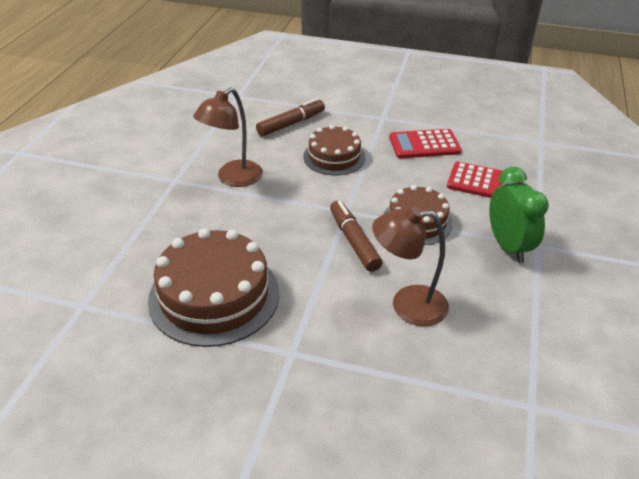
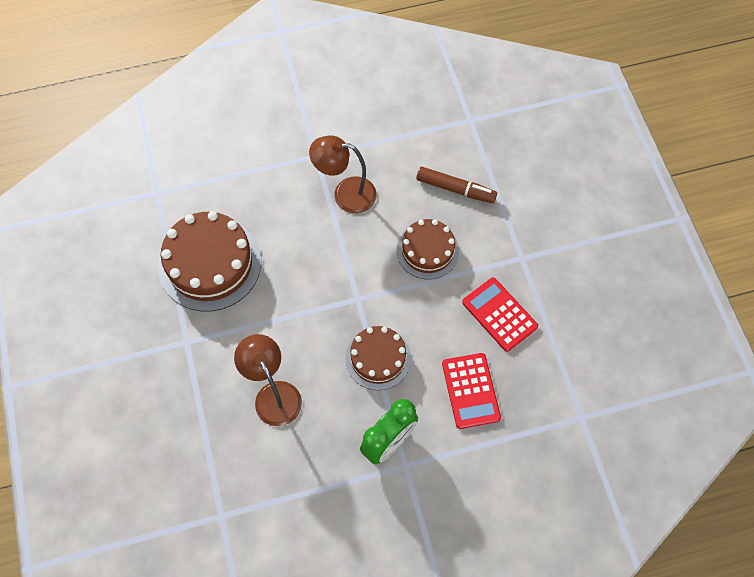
camera: 60 degrees right, 25 degrees up
(354, 241) = (323, 323): brown marker -> none

